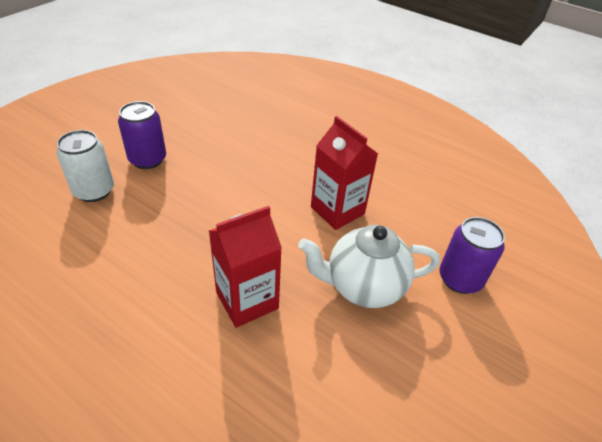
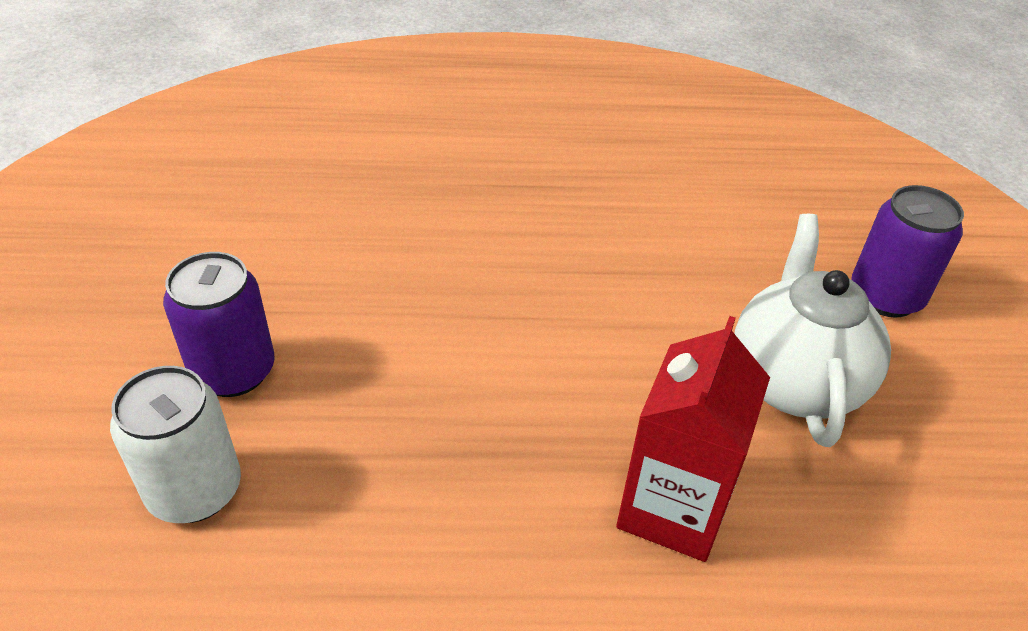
camera: 35 degrees left, 0 degrees up
(337, 210) = (640, 286): red carton -> none
(363, 286) = (794, 381): white teapot -> white teapot turned 135 degrees clockwise

